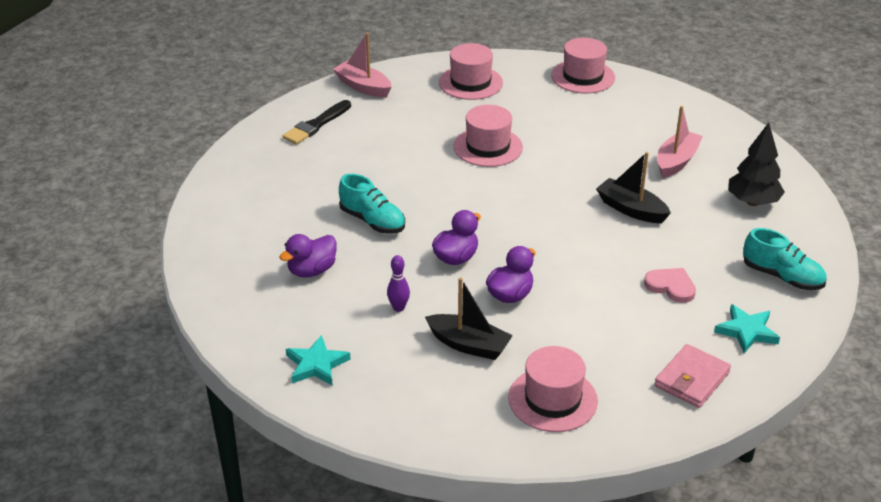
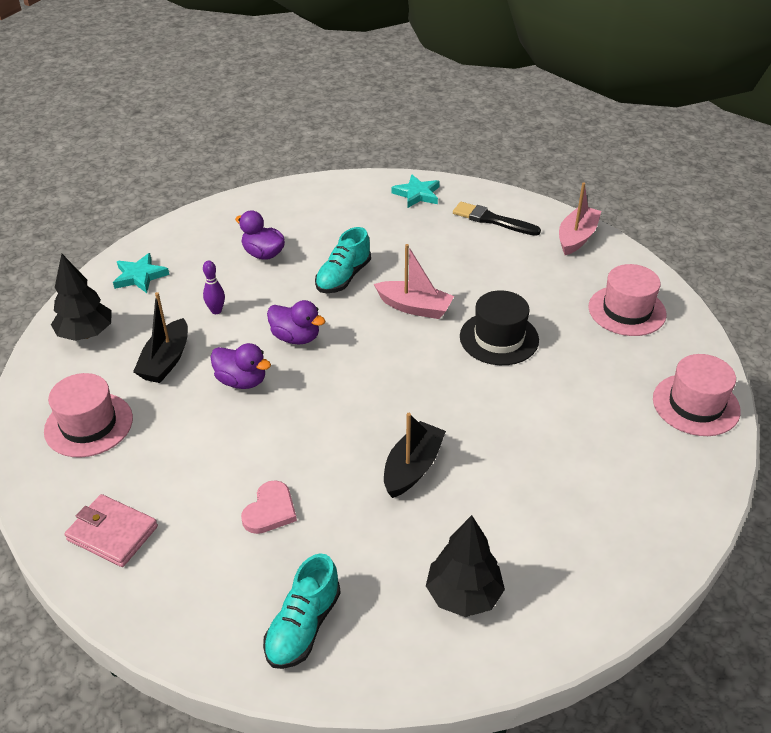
camera: 80 degrees right, 5 degrees up
(408, 406) = (86, 334): none -> black tree
(488, 147) = (499, 338): pink hat -> black hat
(676, 161) = (533, 509): pink boat -> pink boat (414, 307)
(747, 331) = (193, 585): turquoise star -> turquoise star (417, 194)

